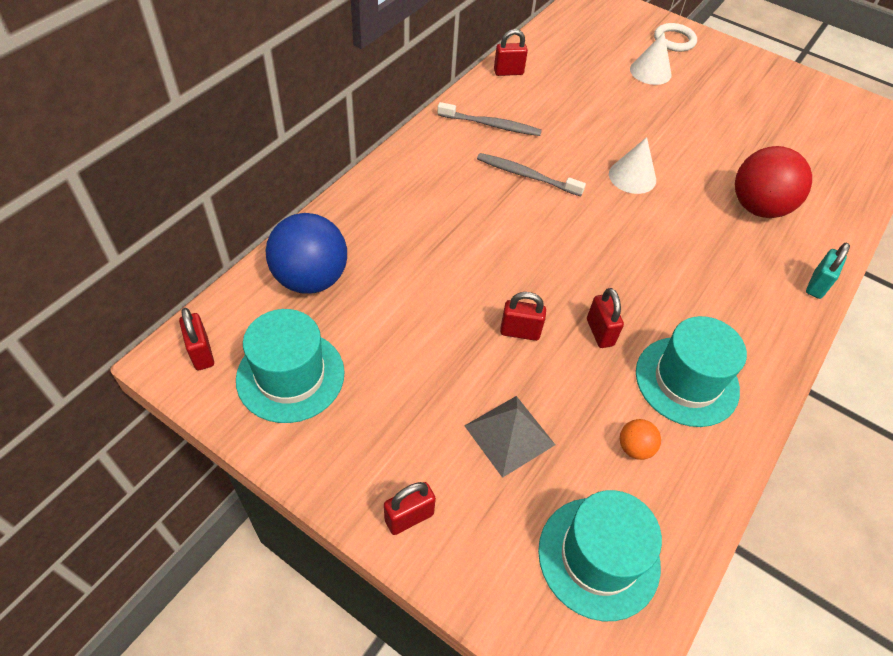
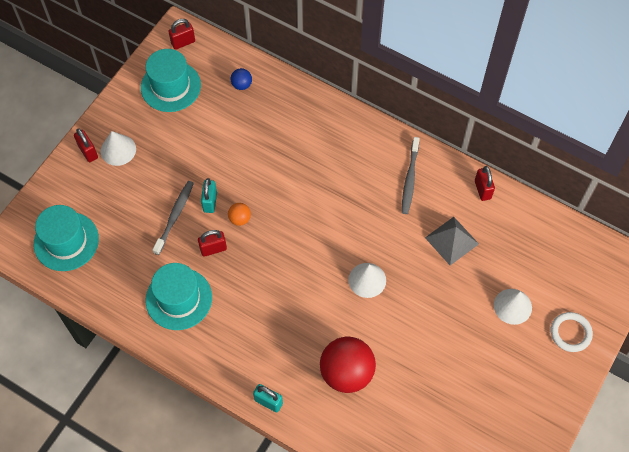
camera: 90 degrees right, 10 degrees up
(311, 278) = (241, 85): blue ball -> blue ball, size x0.45
(410, 464) = (118, 150): none -> white cone
(509, 435) = (137, 197): grey pyramid -> grey pyramid (451, 240)
(520, 332) = (210, 202): red padlock -> turquoise padlock
(526, 175) = (356, 204): grey toothbrush -> grey toothbrush (175, 216)
(634, 448) = (130, 264): orange ball -> orange ball (240, 219)

